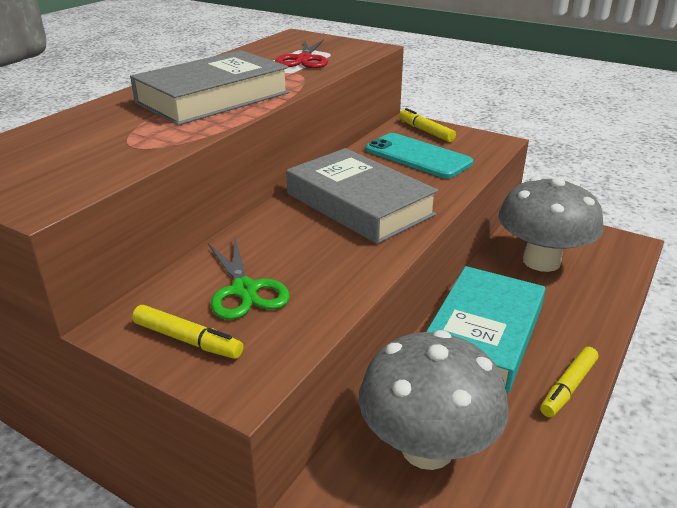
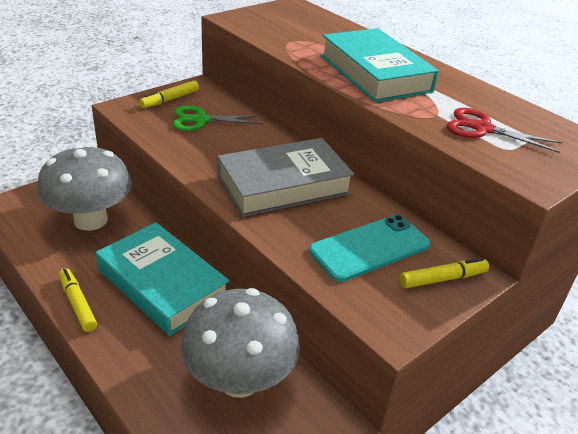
camera: 105 degrees right, 5 degrees up
(213, 98) = (375, 73): grey book -> turquoise book

